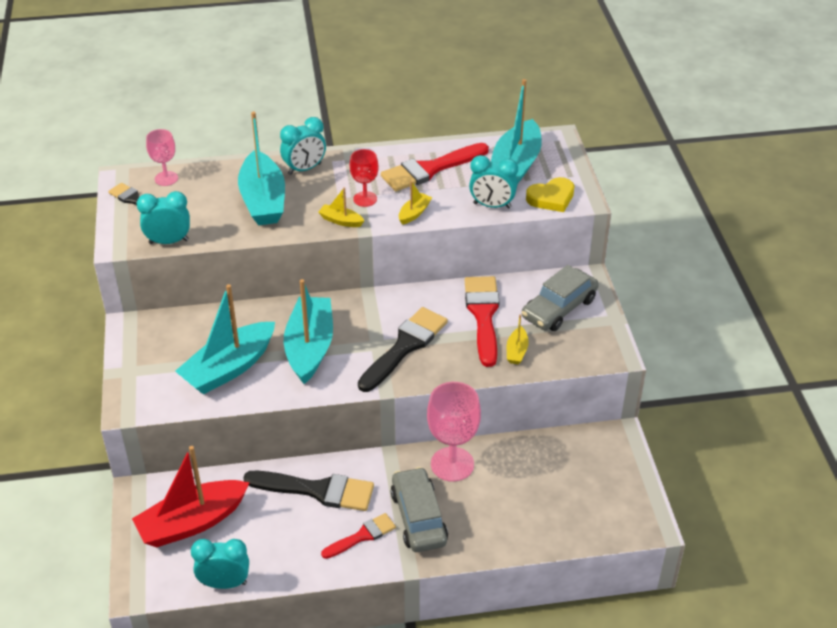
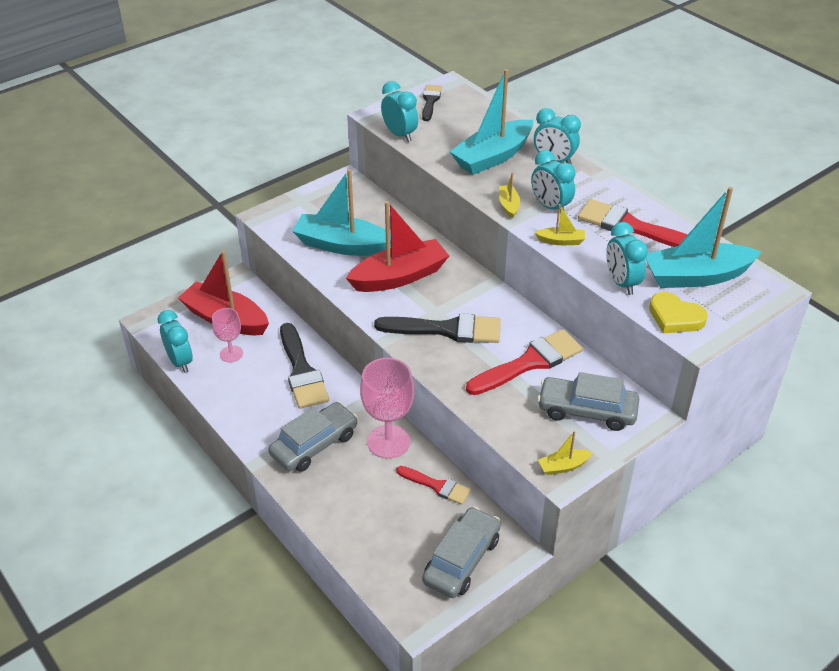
camera: 60 degrees right, 0 degrees up
(166, 178) = (469, 103): pink goblet -> pink goblet (231, 354)
(310, 347) = (399, 277): turquoise boat -> red boat
(362, 536) = (272, 418): red brush -> red brush (436, 486)
(365, 199) = (550, 207): red goblet -> turquoise clock
(516, 351) = (502, 403): yellow boat -> yellow boat (563, 466)
(610, 472) = (462, 560): none -> grey car

